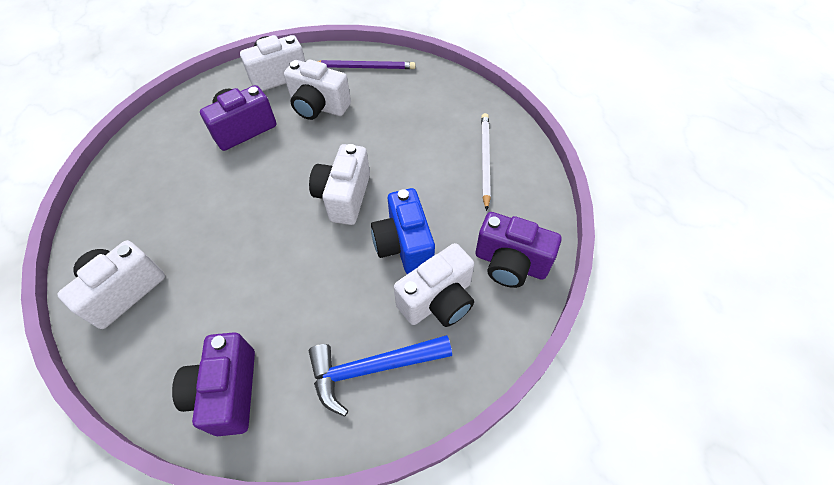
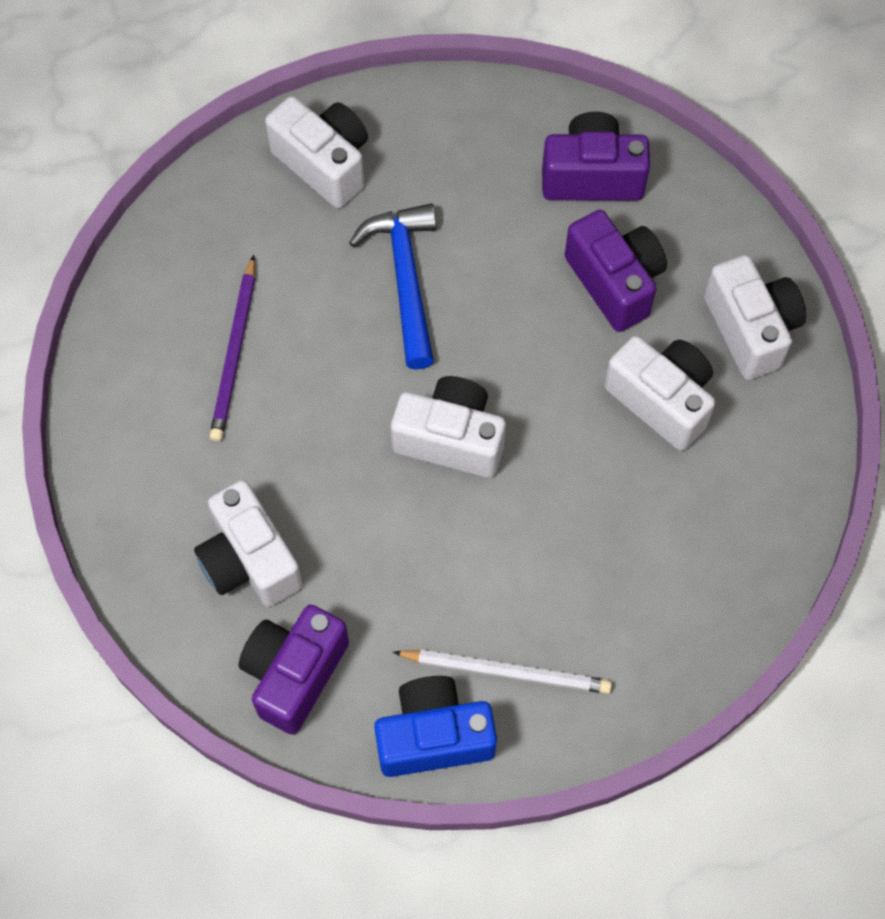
camera: 95 degrees right, 10 degrees up
(227, 392) = (166, 301): purple camera -> purple camera (592, 176)
(319, 107) = (661, 400): white camera -> white camera turned 105 degrees clockwise
(364, 67) = (768, 483): purple pencil -> purple pencil (235, 353)
(372, 369) = (166, 467): blue hammer -> blue hammer (405, 279)
(404, 245) = (348, 522): blue camera -> blue camera (433, 736)

